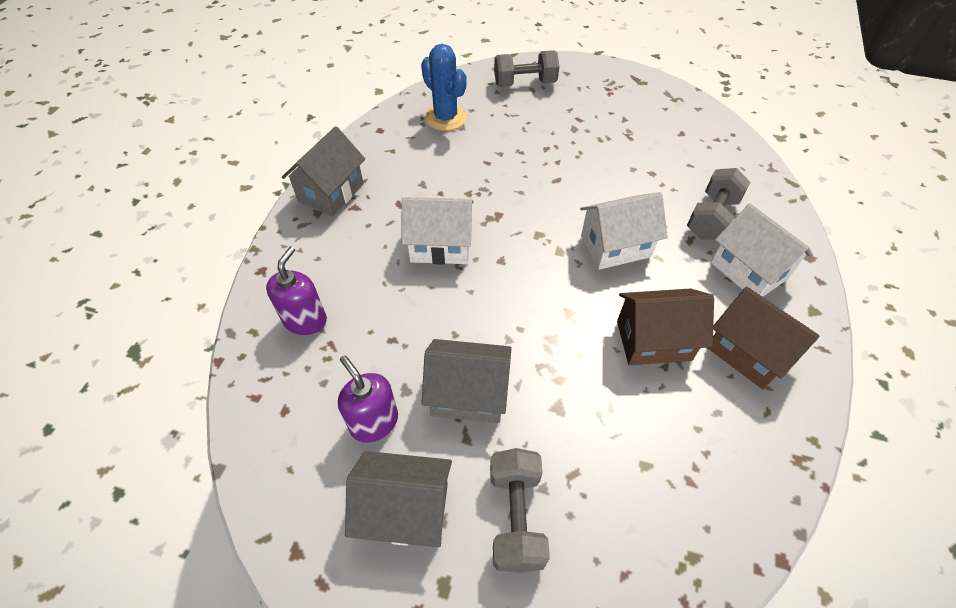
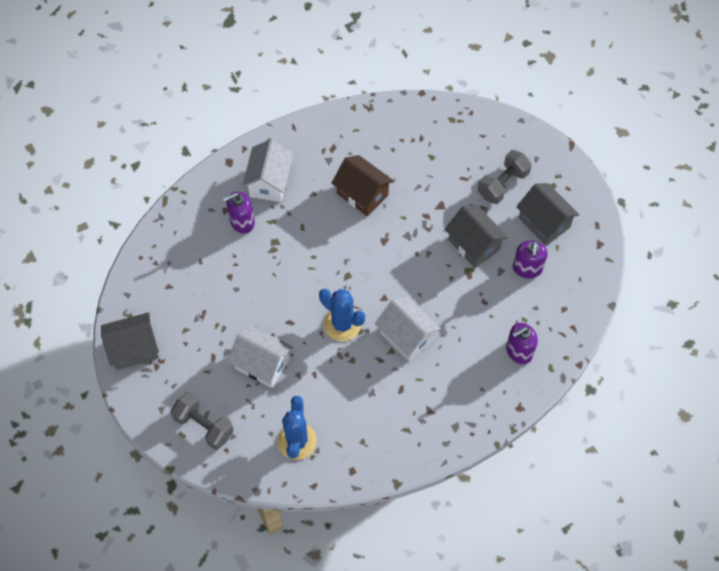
camera: 135 degrees left, 10 degrees up
(331, 192) = (433, 436): grey house -> grey house (134, 348)
(511, 211) = (342, 324): none -> blue cactus
(615, 246) = (315, 252): white house -> white house (262, 364)
(711, 218) = (242, 222): grey dumbbell -> purple soap dispenser
(748, 352) = (328, 154): brown house -> none

